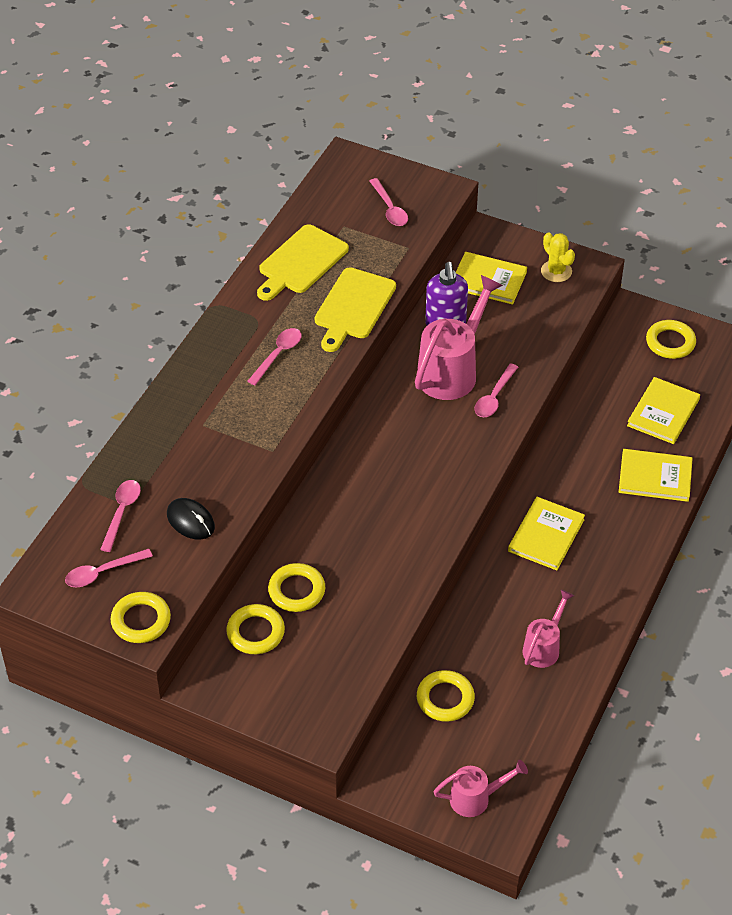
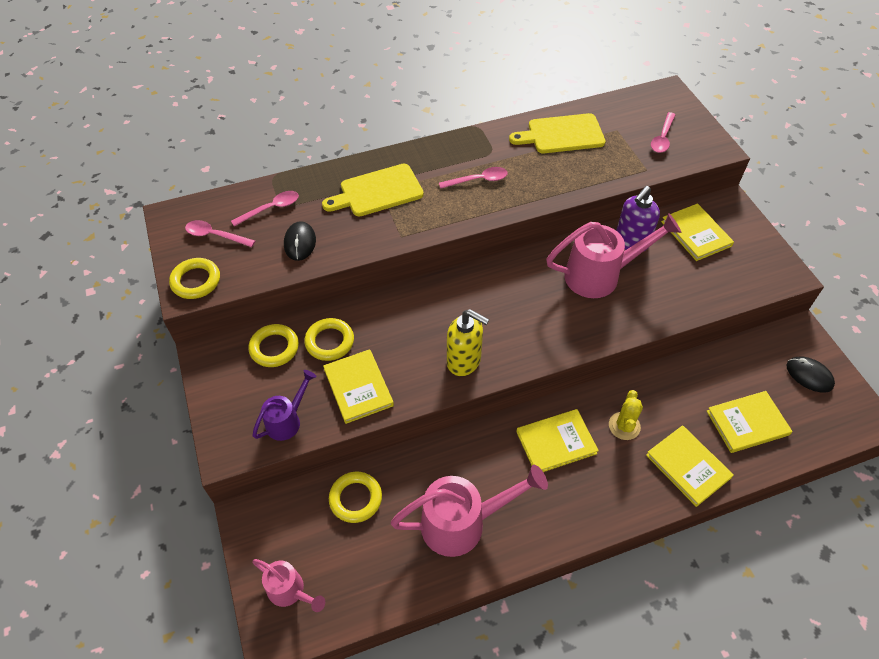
camera: 45 degrees right, 5 degrees up
(341, 674) = (287, 420): none -> purple watering can
(353, 307) = (563, 183): yellow cutting board -> yellow cutting board (377, 192)
(366, 605) = (358, 387): none -> yellow book
(425, 520) = (464, 361): none -> yellow soap dispenser
(494, 397) = (610, 314): pink spoon -> none
(544, 647) = (462, 523): pink watering can -> pink watering can, size x1.78
(556, 271) = (756, 260): yellow cactus -> yellow cactus (624, 426)
(670, 342) = (809, 375): yellow ring -> black mouse

